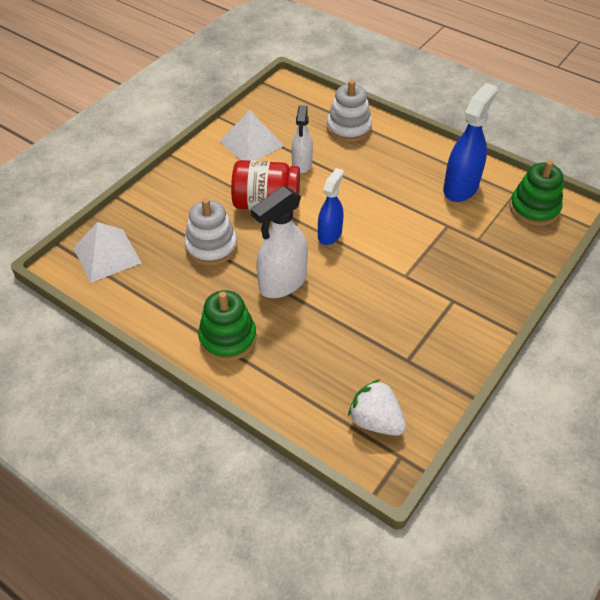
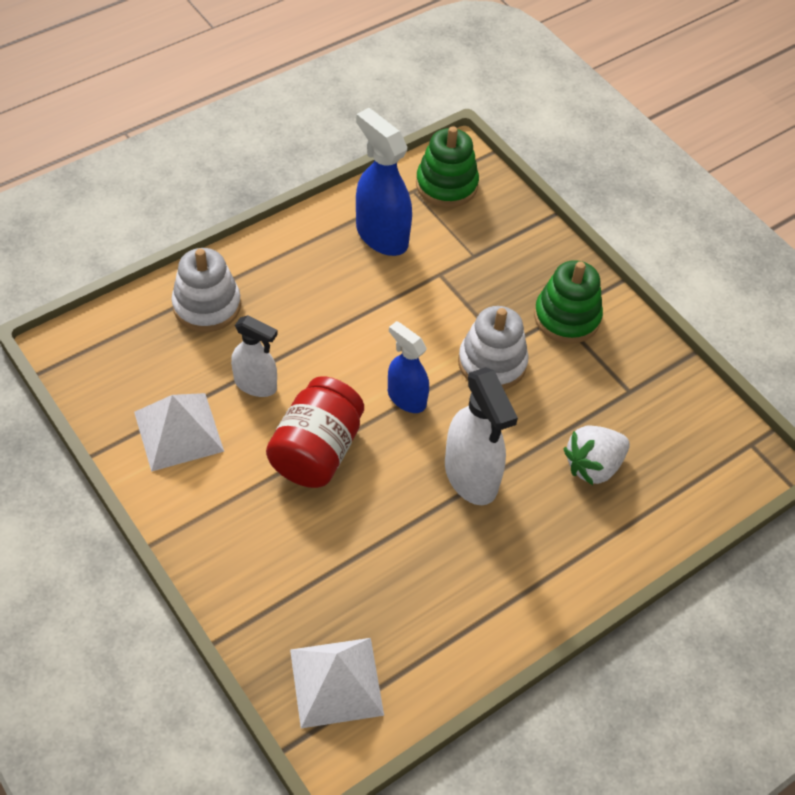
camera: 75 degrees left, 5 degrees up
(211, 246) = (373, 540): white stacking toy -> white stacking toy (492, 363)
(228, 338) = (543, 564): green stacking toy -> green stacking toy (566, 317)
(375, 421) = (703, 450): white strawberry -> white strawberry (593, 466)

